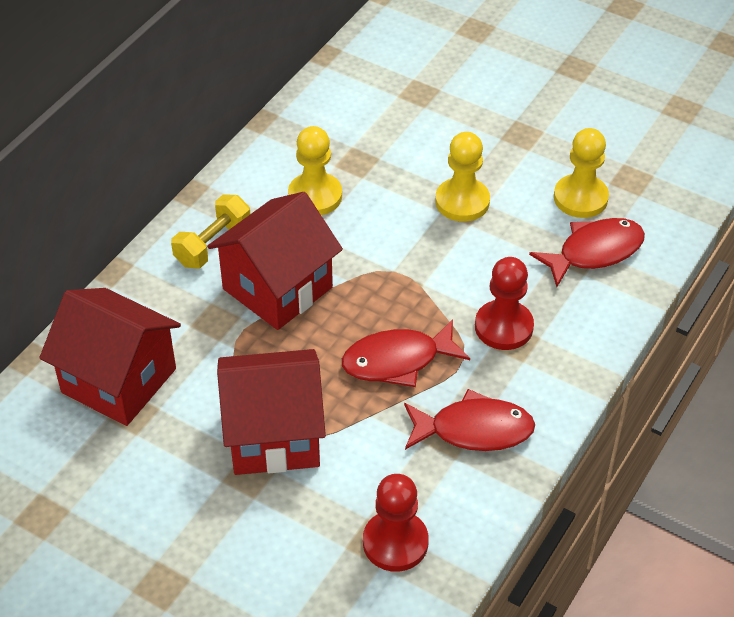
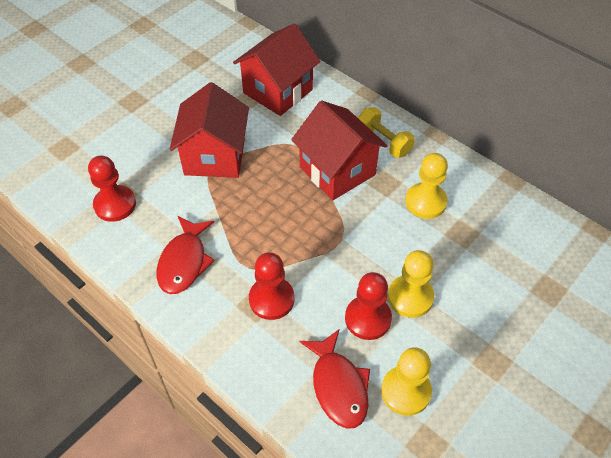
camera: 100 degrees right, 5 degrees up
(397, 361) = (256, 228): red fish -> none
(502, 235) = (368, 318): none -> red pawn

